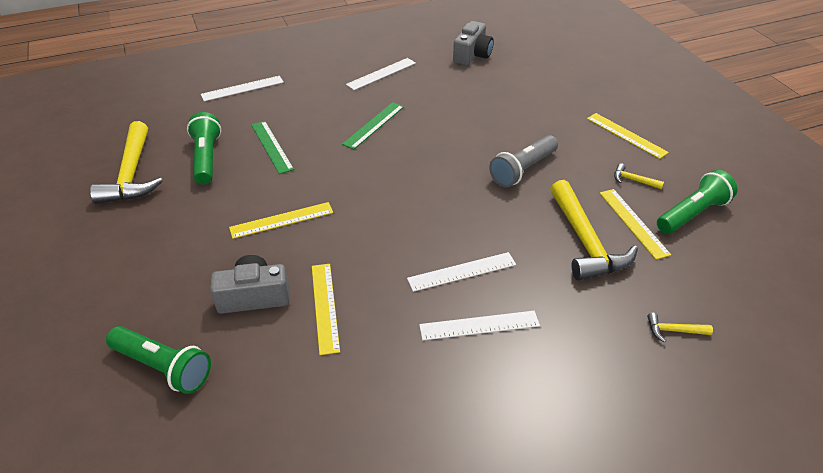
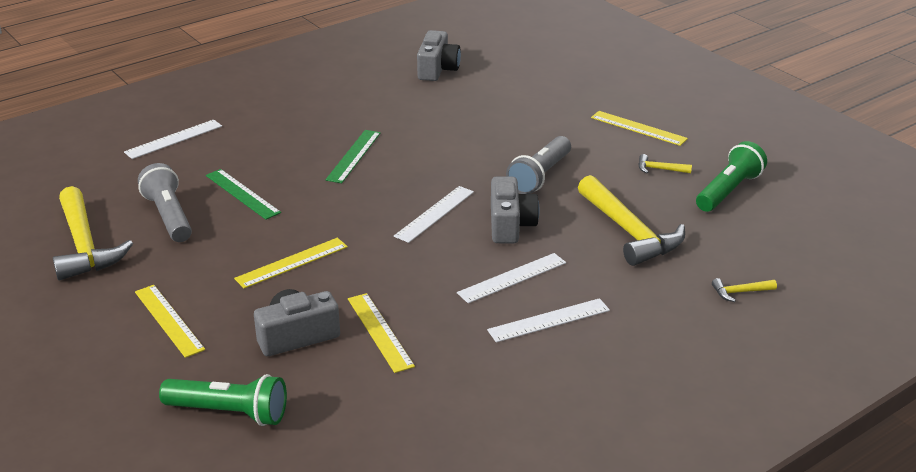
camera: 15 degrees left, 10 degrees down
(206, 158) = (169, 216): green flashlight -> grey flashlight
(381, 74) = (338, 102): white ruler -> white ruler (434, 214)
(479, 215) = (510, 225): none -> grey camera
(633, 222) = (672, 207): yellow ruler -> yellow ruler (169, 320)

